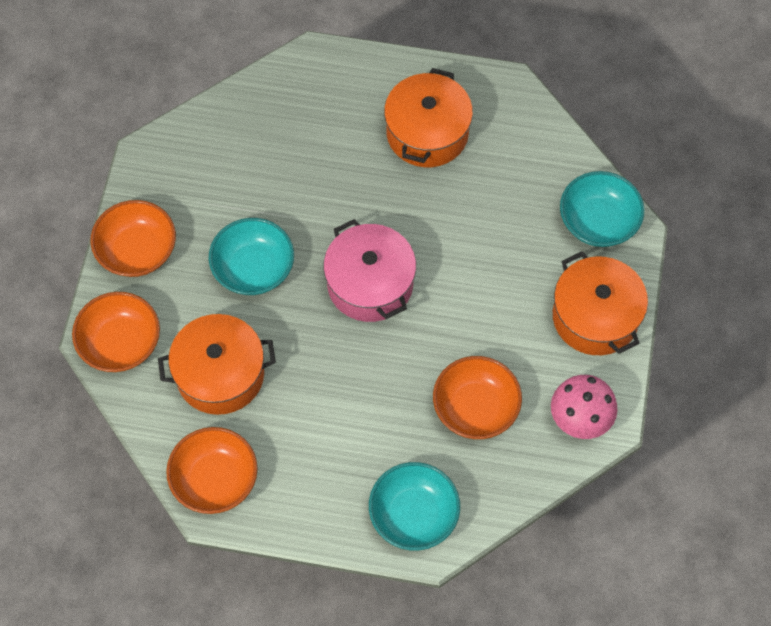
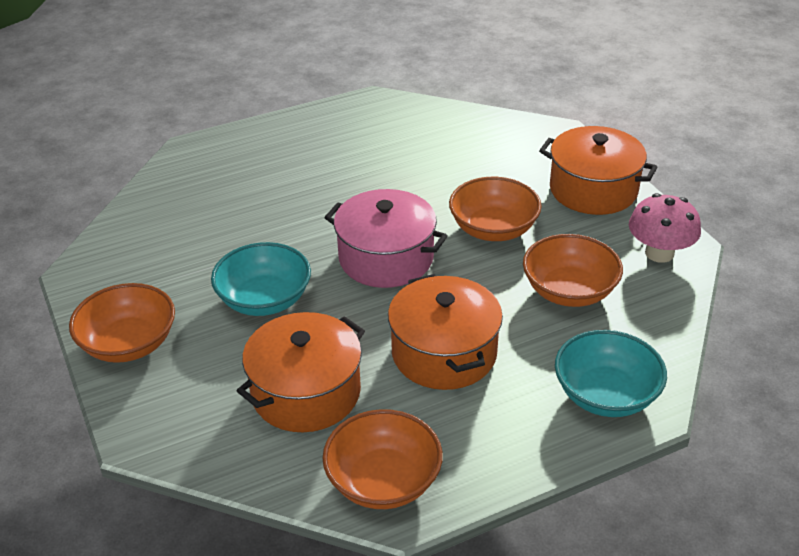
camera: 35 degrees left, 25 degrees down
(120, 343) = (172, 424): orange bowl -> orange bowl (493, 229)
(427, 133) = (336, 150): orange pot -> orange pot (444, 353)
(598, 221) = (528, 139): turquoise bowl -> none

